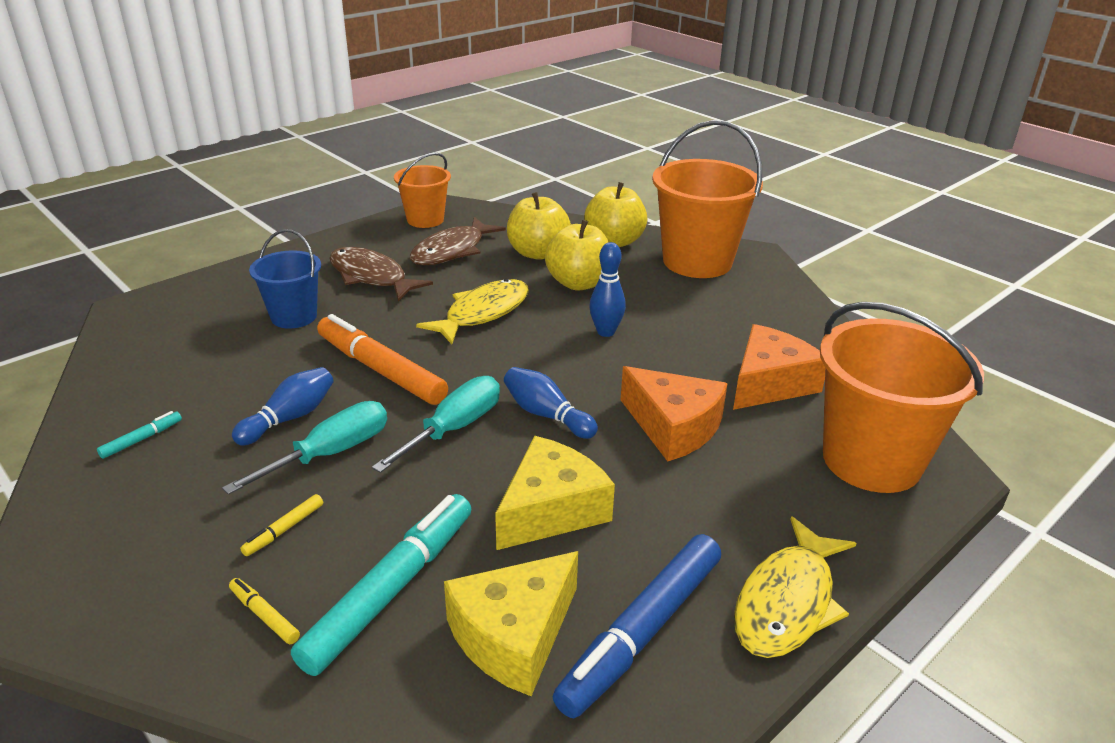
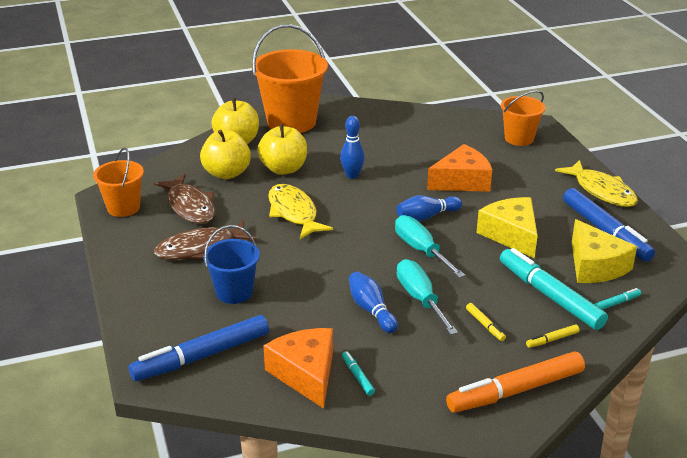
camera: 65 degrees left, 0 degrees up
(167, 327) = (202, 356): none -> blue marker
(380, 370) = (337, 265): orange marker -> orange marker (515, 391)
(402, 688) = (616, 303): none -> turquoise marker
(769, 383) = (440, 142): orange cheese -> orange cheese (305, 374)
(871, 460) = (519, 138): orange bucket -> orange bucket, size x0.57

